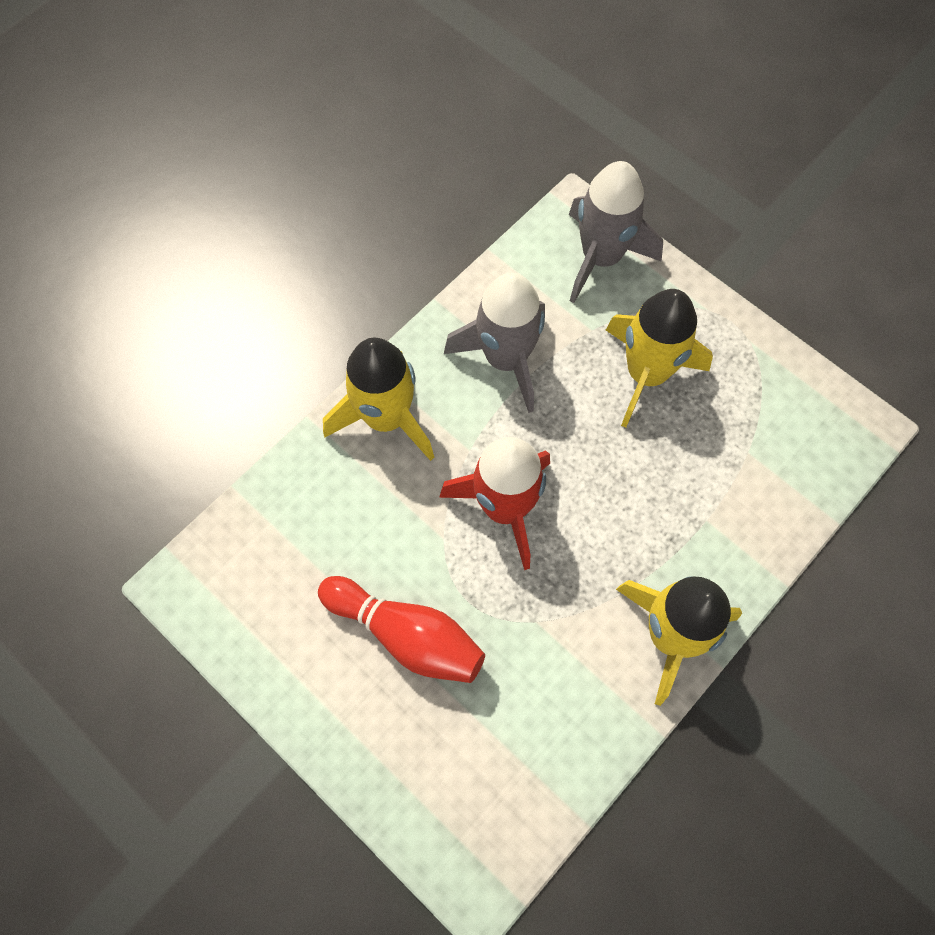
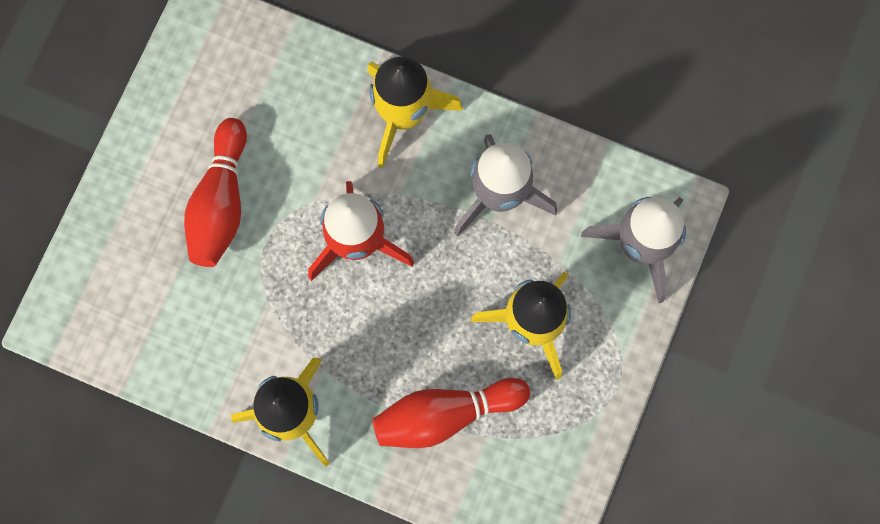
camera: 70 degrees right, 10 degrees up
(714, 483) = (445, 414): none -> red bowling pin

